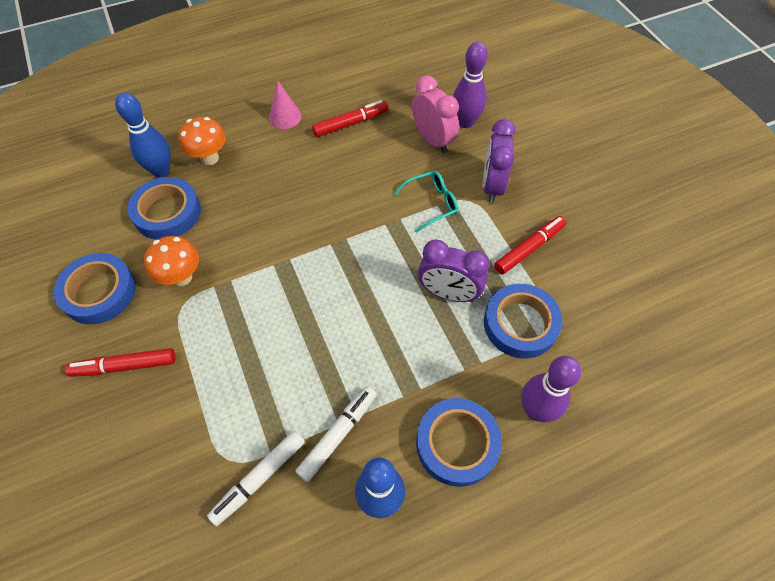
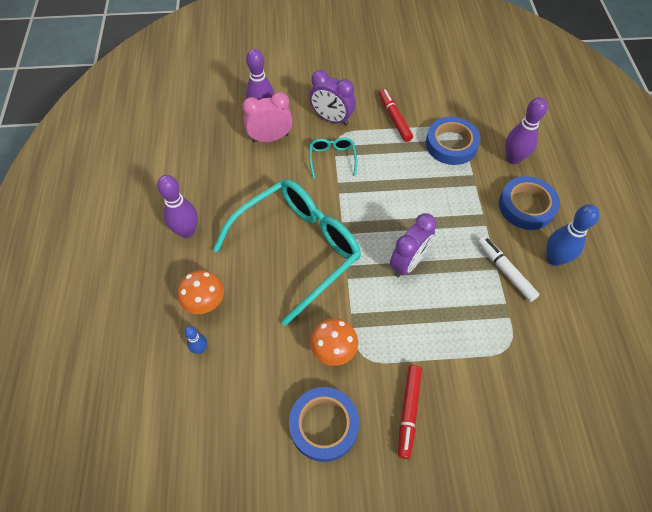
camera: 70 degrees left, 0 degrees up
(161, 171) = (200, 349): blue bowling pin -> blue bowling pin, size x0.54
(167, 212) = (255, 351): blue tape -> none
(259, 478) = (527, 328): white marker -> none
(285, 117) = (187, 231): pink cone -> purple bowling pin
(295, 209) = (297, 249): none -> turquoise glasses
(351, 123) = (222, 185): red marker -> none
(448, 293) = (414, 174): purple clock -> purple clock (408, 263)

